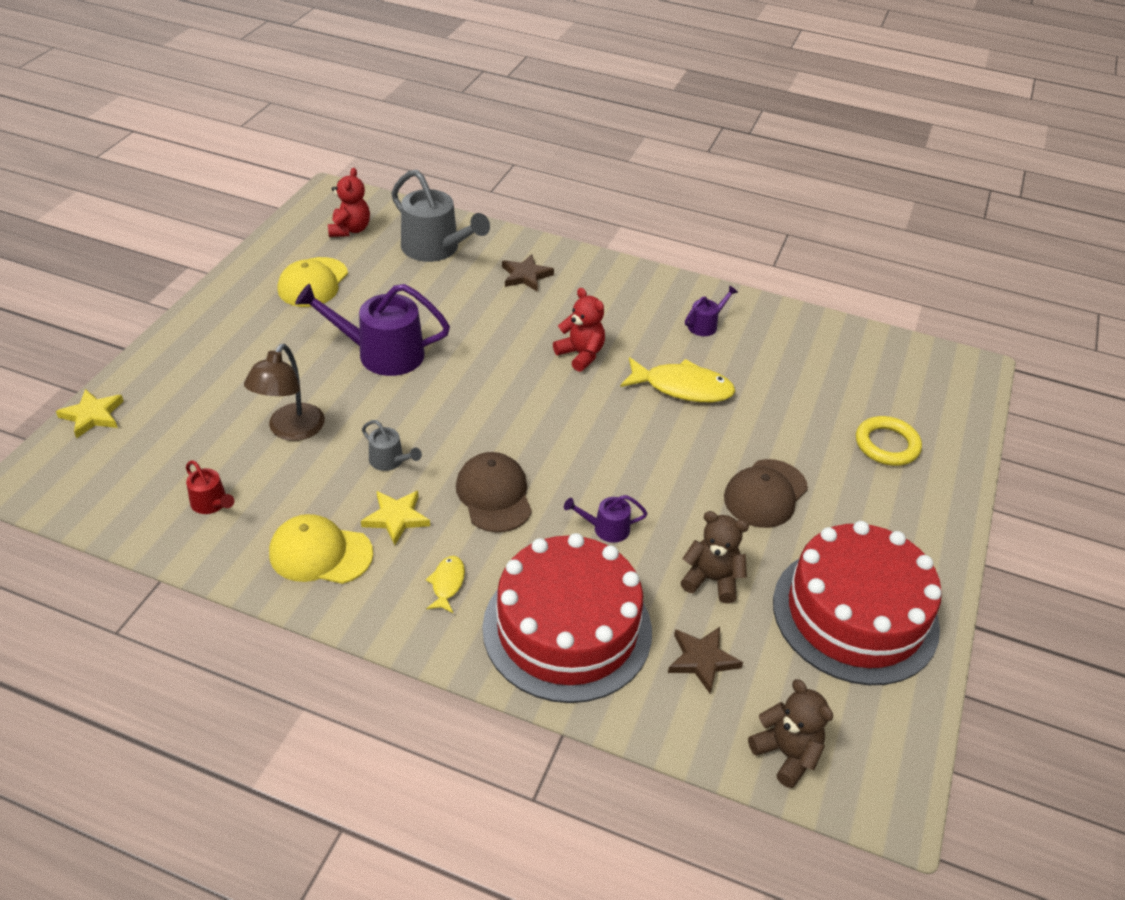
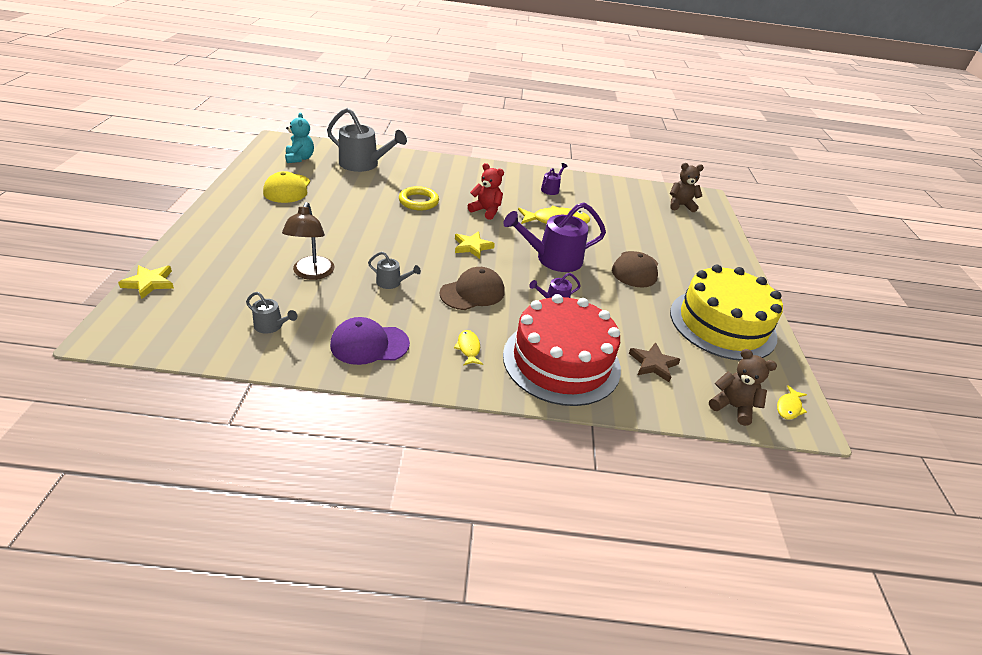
camera: 20 degrees left, 5 degrees down
(211, 503) = (271, 326): red watering can -> grey watering can
(320, 553) = (369, 344): yellow cap -> purple cap
(350, 230) = (300, 158): red teddy bear -> turquoise teddy bear
(382, 353) = (355, 223): purple watering can -> purple watering can (553, 259)
(396, 518) = (413, 315): yellow star -> yellow star (472, 247)
(494, 495) = (472, 292): brown cap -> brown cap turned 90 degrees clockwise
(526, 276) = (429, 174): brown star -> none
(711, 580) = (632, 319): brown teddy bear -> brown teddy bear (680, 205)
(855, 614) = (722, 324): red cake -> yellow cake
(878, 774) = (789, 407): none -> yellow fish
(887, 445) = (685, 237): yellow ring -> yellow ring (418, 201)

